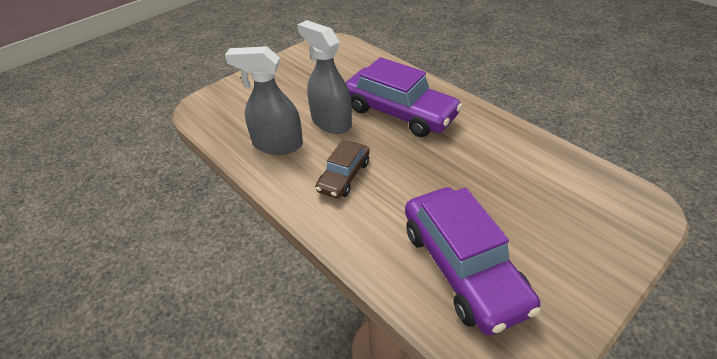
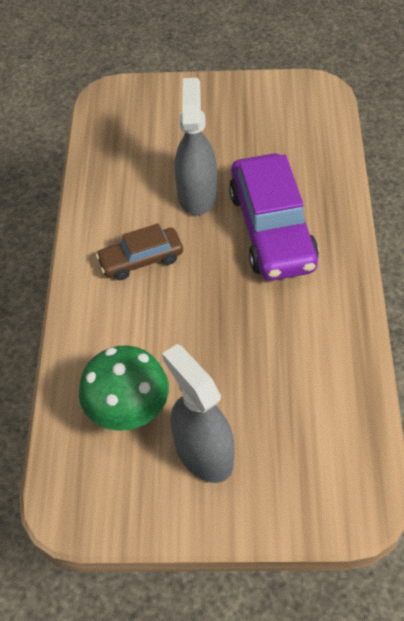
camera: 45 degrees right, 10 degrees up
(277, 144) = (126, 185): grey spray bottle -> grey spray bottle (203, 453)
(462, 267) = (129, 412): purple car -> green mushroom

